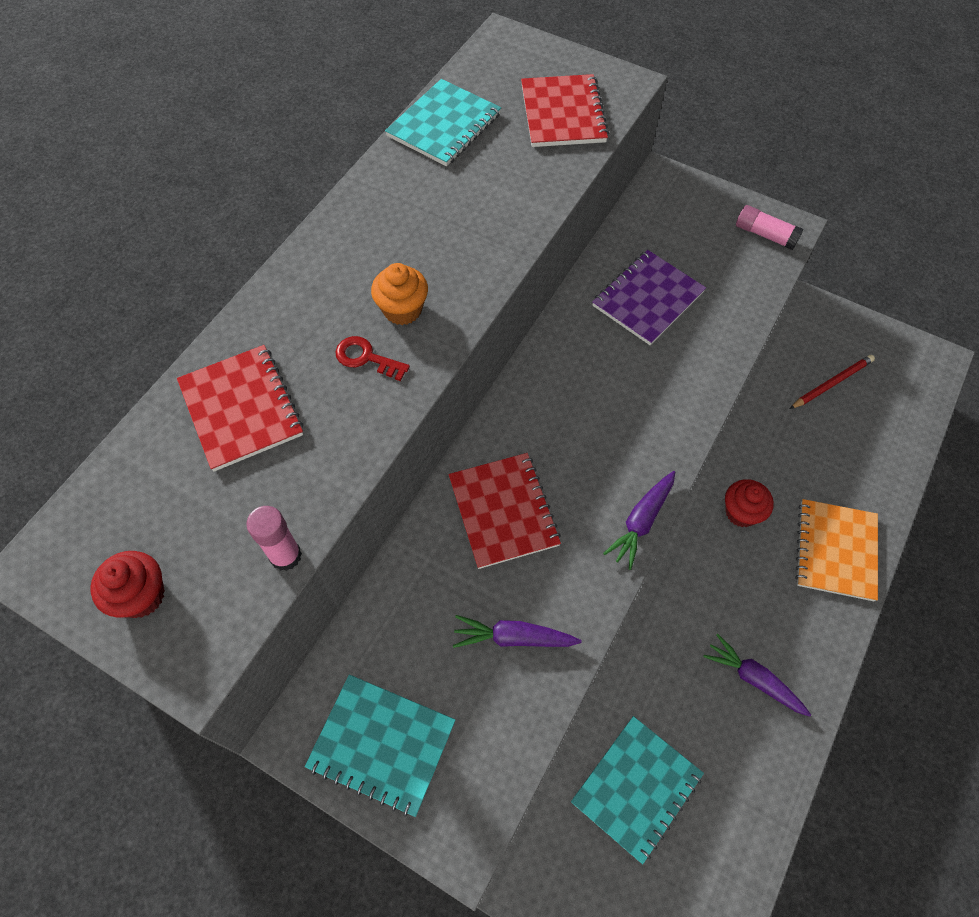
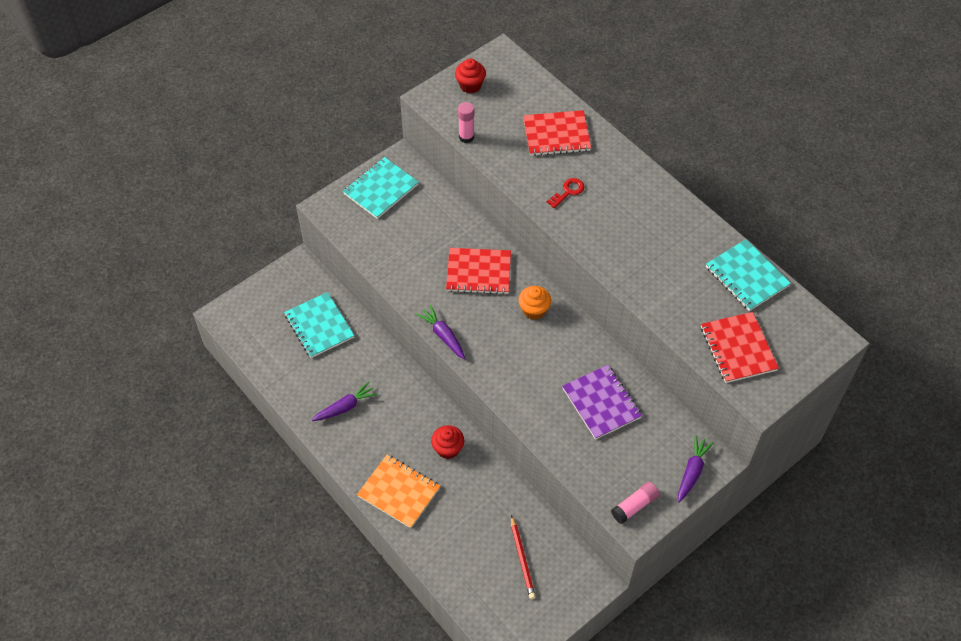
camera: 110 degrees right, 5 degrees down
(402, 310) = (595, 215): orange cupcake -> orange cupcake (534, 310)
(513, 637) = (406, 255): purple carrot -> purple carrot (692, 471)
(562, 113) = (738, 348): red notebook -> red notebook turned 60 degrees clockwise

